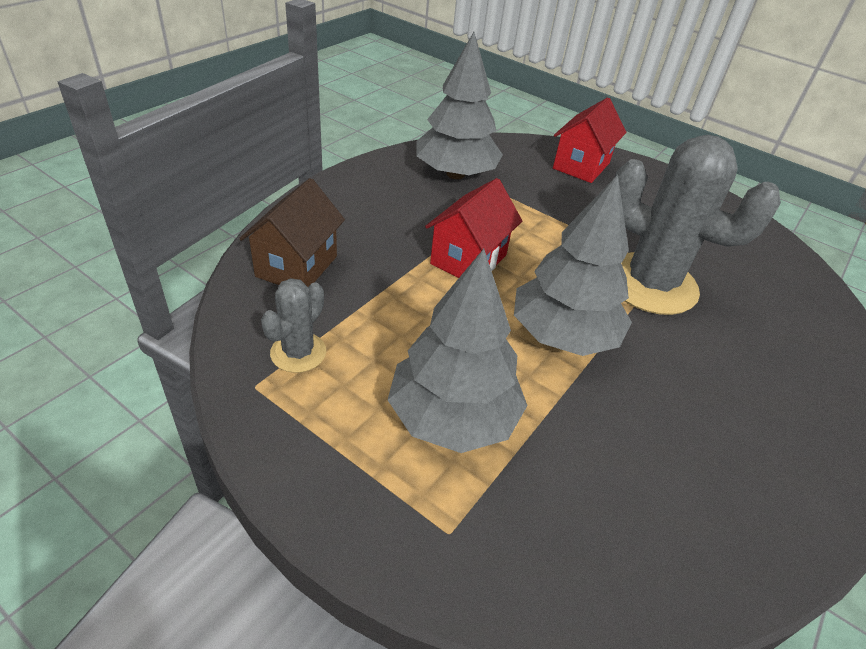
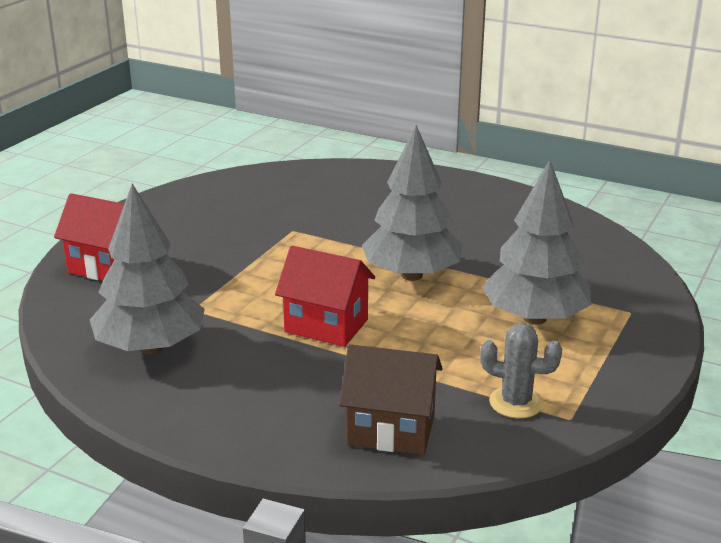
camera: 95 degrees left, 15 degrees down
(650, 284) = (319, 236): grey cactus -> none

